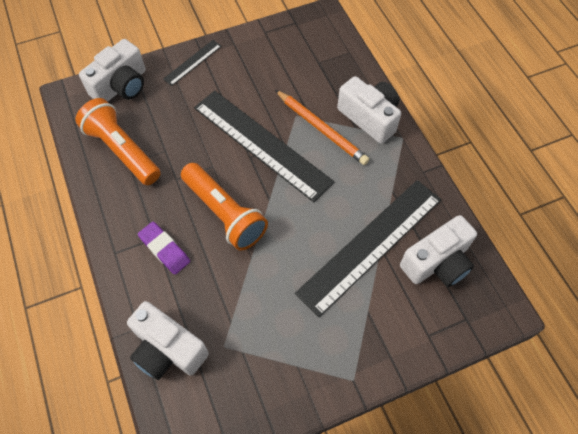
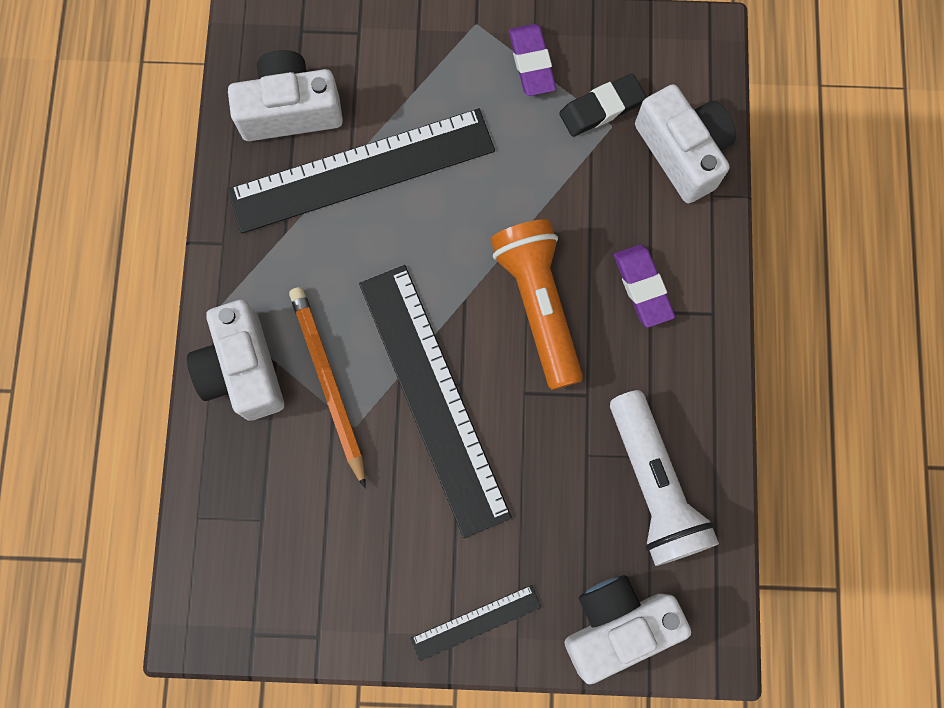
camera: 155 degrees left, 15 degrees up
(122, 150) = (653, 485): orange flashlight -> white flashlight
(236, 356) = (601, 108): none -> black eraser
(300, 368) = (531, 63): none -> purple eraser

